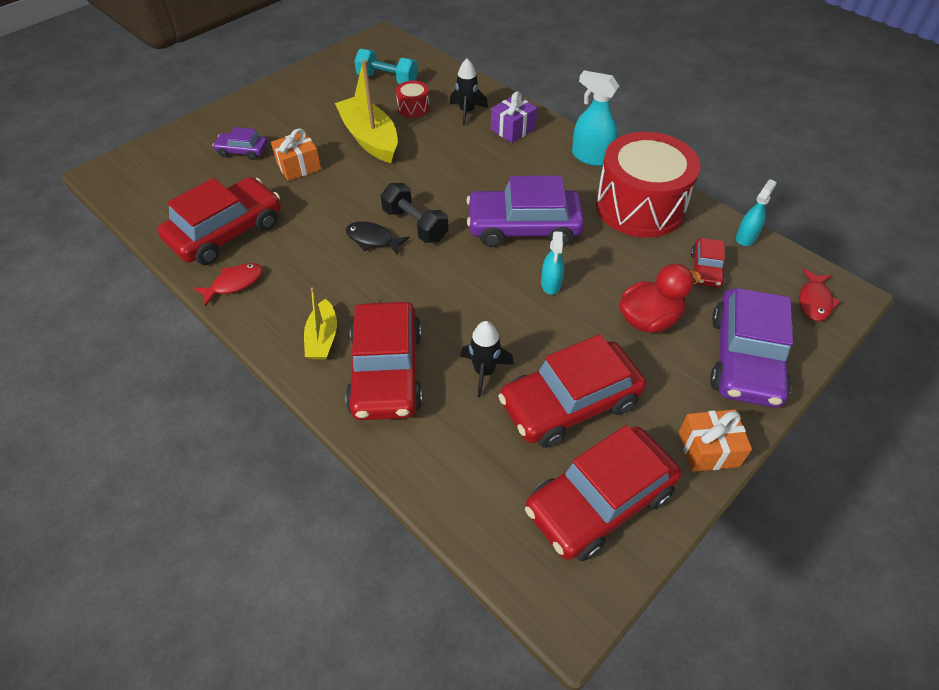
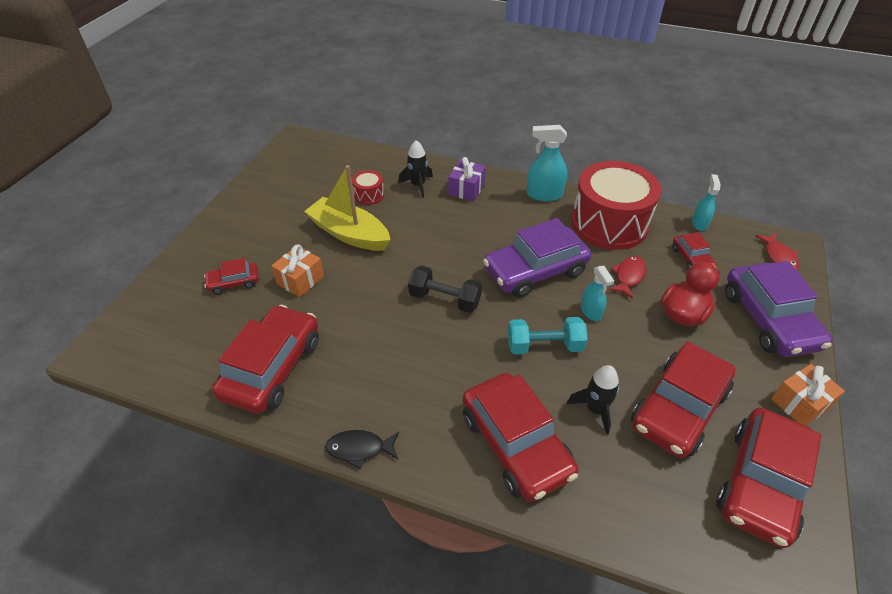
camera: 25 degrees left, 5 degrees down
(234, 284) = (316, 416): red fish -> red fish (628, 276)
(242, 151) = (234, 283): purple car -> red car
(323, 338) = (437, 436): yellow boat -> none
(373, 239) = (417, 325): black fish -> black fish (359, 449)
(387, 79) = (328, 176): turquoise dumbbell -> turquoise dumbbell (544, 346)

